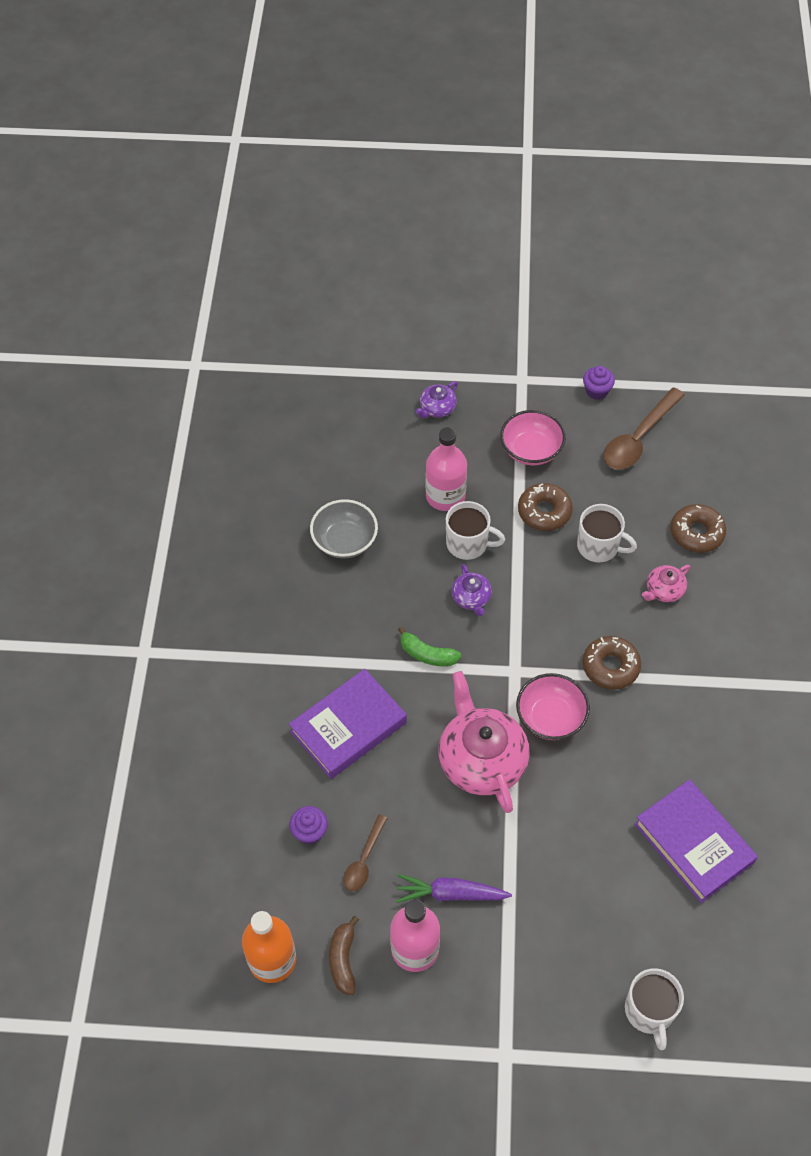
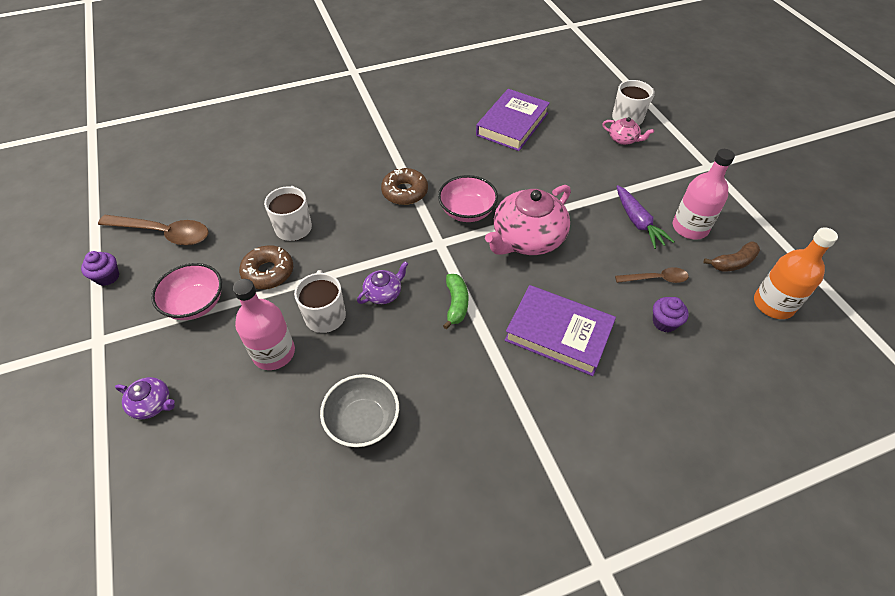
camera: 115 degrees left, 5 degrees down
(664, 590) = (321, 181): pink teapot -> pink teapot (623, 139)
(696, 533) = (259, 176): brown donut -> none

